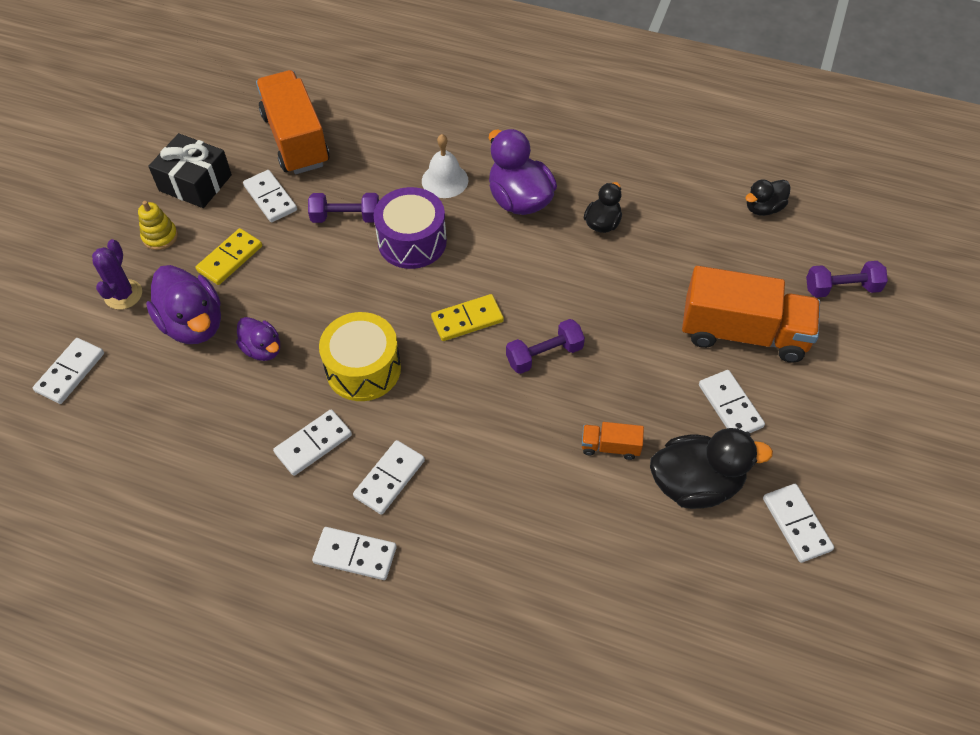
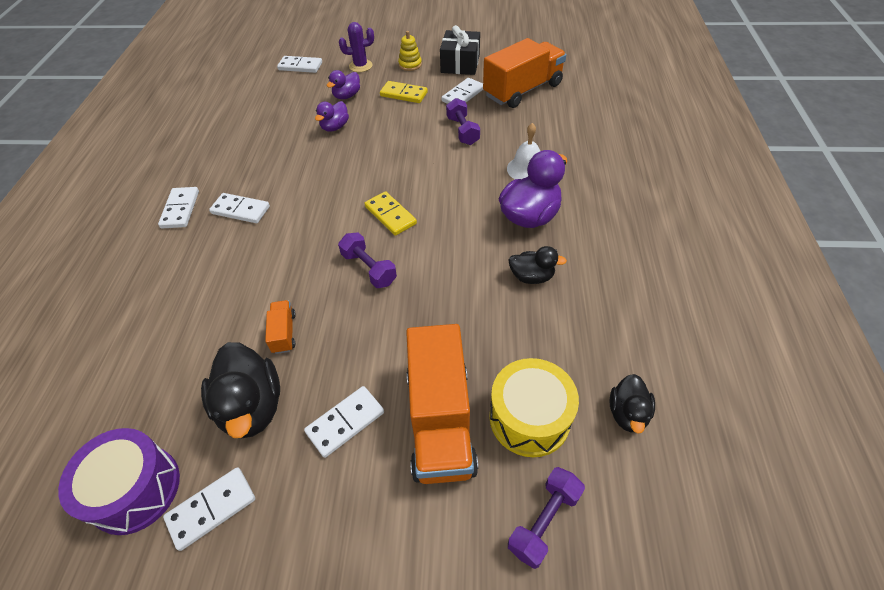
camera: 75 degrees right, 5 degrees down
(193, 324) = (347, 96): purple duck -> purple duck, size x0.58
(313, 444) = (264, 168): white domino -> none
(363, 369) = (330, 174): yellow drum -> yellow drum (529, 418)
(412, 241) = (455, 168): purple drum -> purple drum (135, 489)
(763, 208) = (627, 413): black duck -> black duck turned 120 degrees counterclockwise
(841, 288) = (544, 521): purple dumbbell -> purple dumbbell turned 60 degrees clockwise

